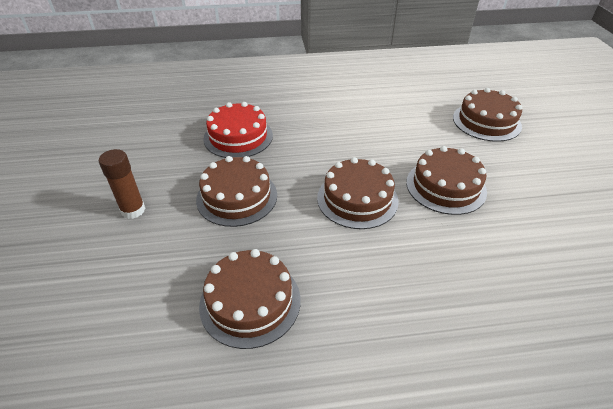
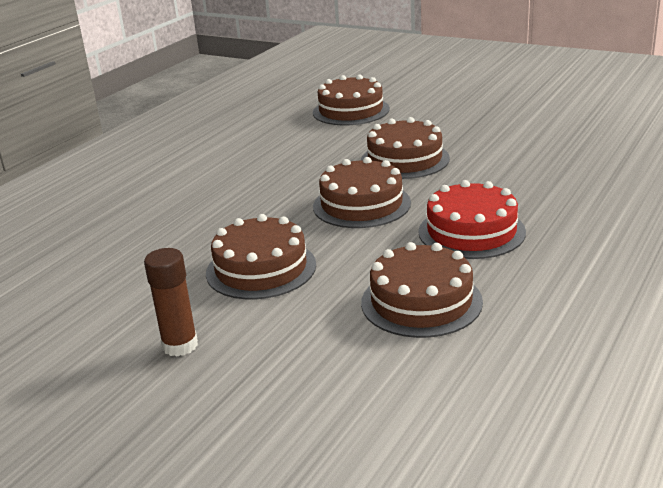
camera: 50 degrees left, 15 degrees down
(238, 137) = (156, 239): red cake -> red cake (471, 232)

